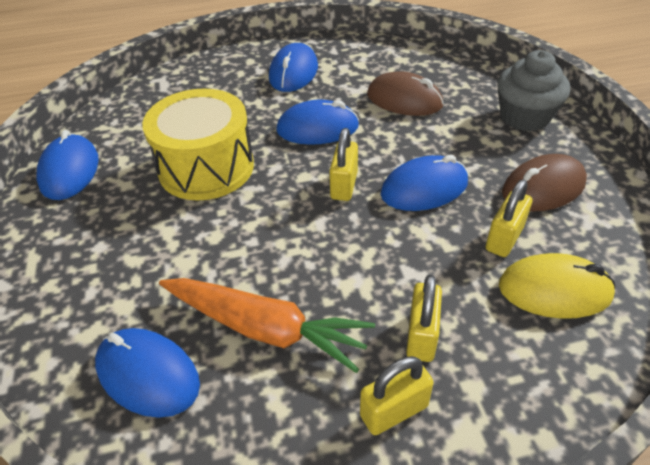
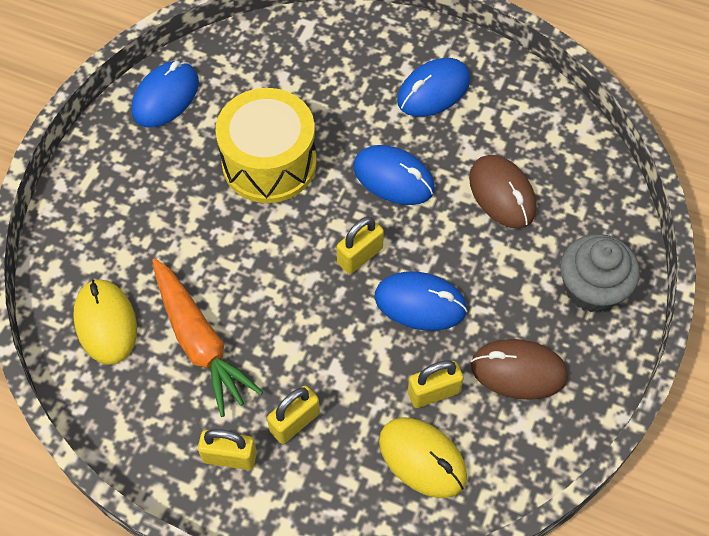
camera: 35 degrees right, 15 degrees up
(148, 374) = (106, 323): blue mouse -> yellow mouse

